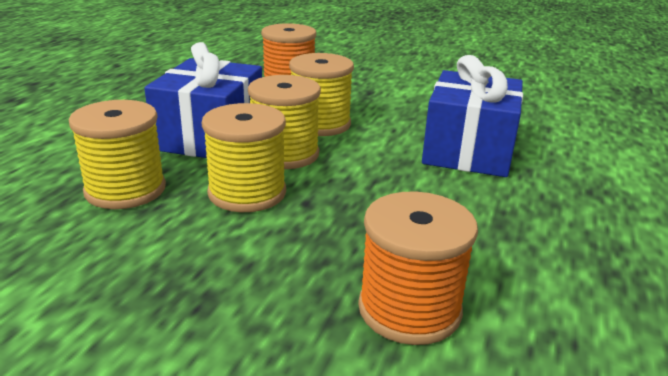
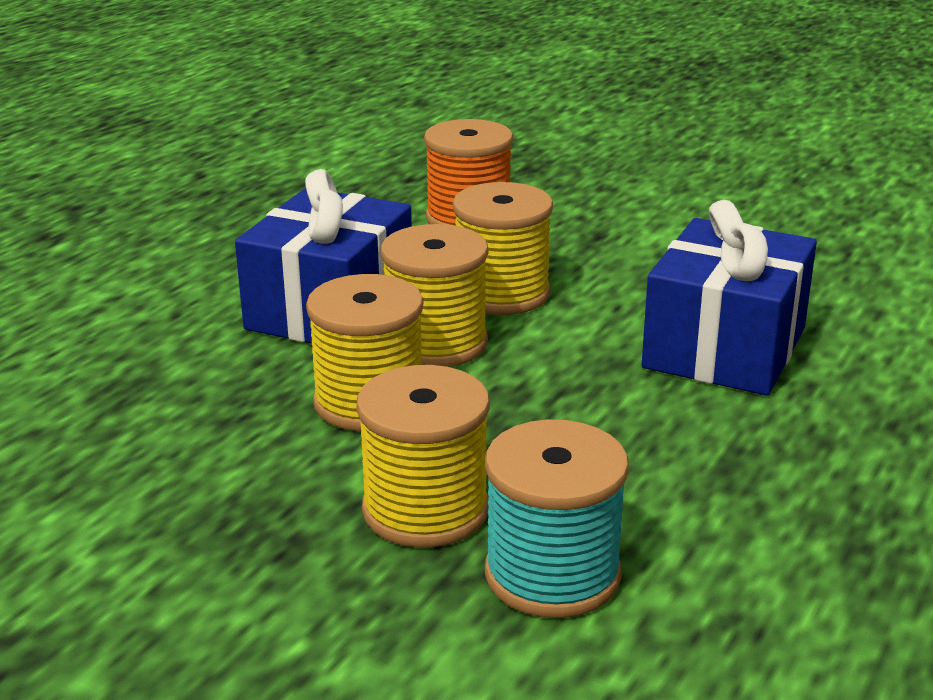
camera: 10 degrees right, 0 degrees up
(125, 190) = (202, 389): yellow spool -> yellow spool (425, 510)
(409, 309) = (552, 574): orange spool -> turquoise spool

